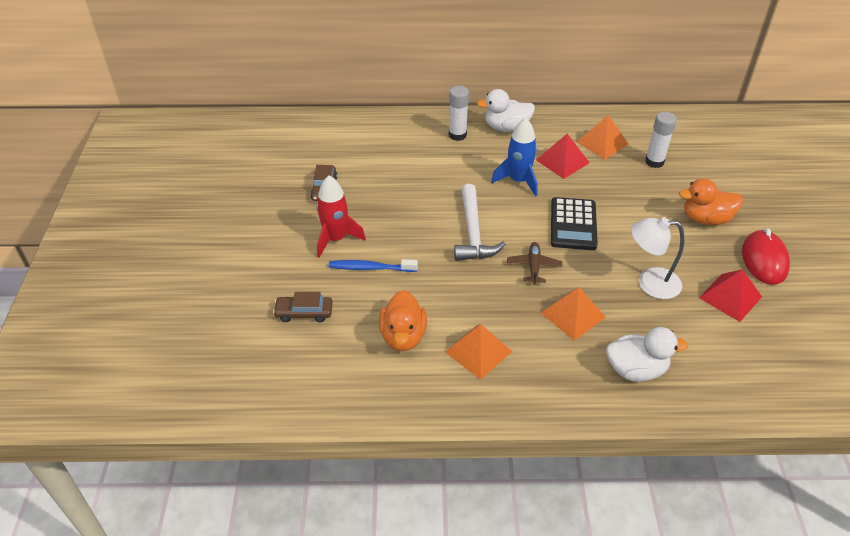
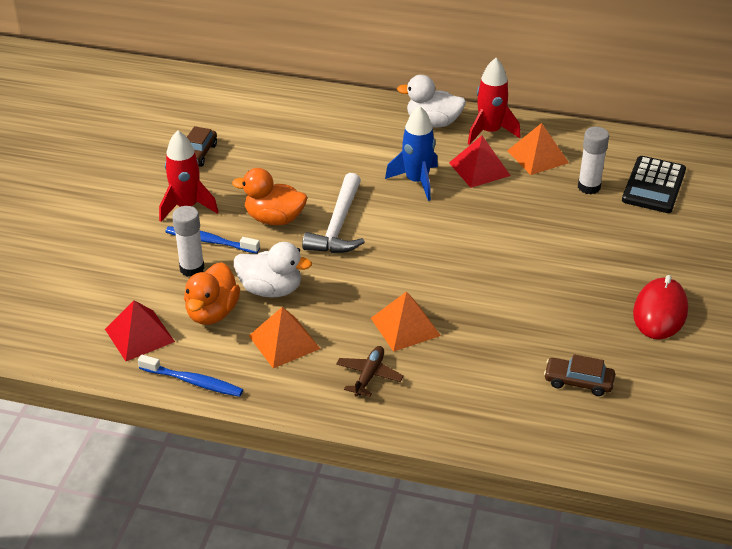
camera: 15 degrees right, 5 degrees down
(304, 313) = (121, 271): brown car -> brown car (578, 382)
(416, 408) = (193, 381): none -> blue toothbrush
(457, 135) = (372, 122): white glue stick -> white glue stick (192, 268)
(534, 266) = (387, 271): brown plane -> brown plane (369, 375)
(555, 128) = (490, 132): none -> red rocket
(573, 224) = (455, 237): black calculator -> black calculator (653, 185)
(636, 369) = (445, 392): white duck -> white duck (271, 289)
(650, 283) = (510, 311): white lamp -> none
(705, 219) = (615, 257): orange duck -> orange duck (274, 219)
(730, 297) = (596, 342): red pyramid -> red pyramid (139, 335)

